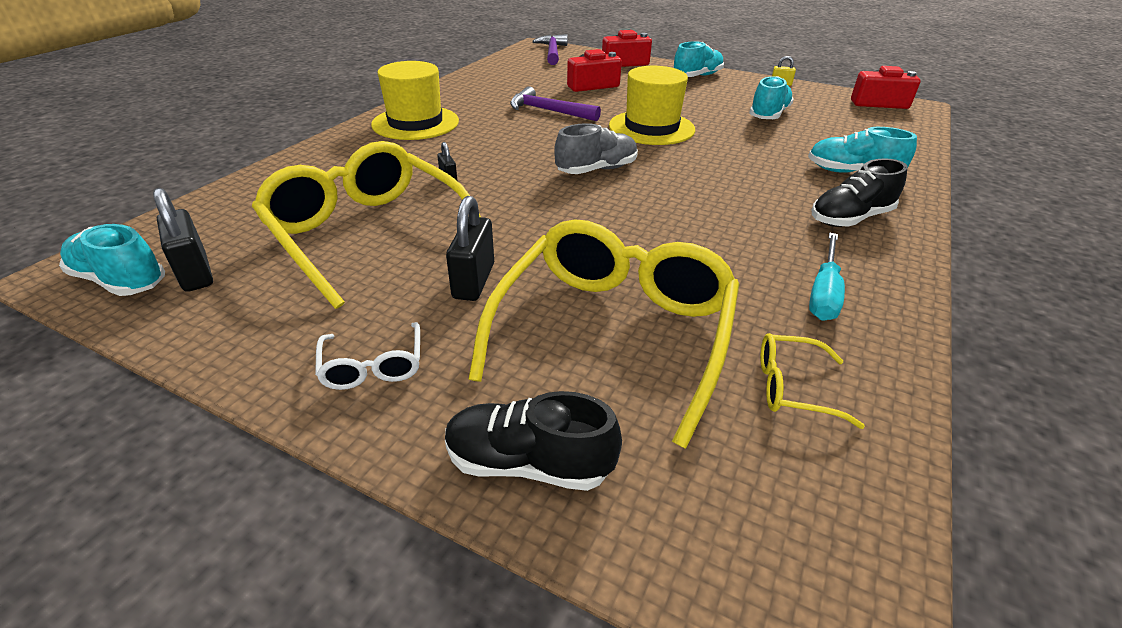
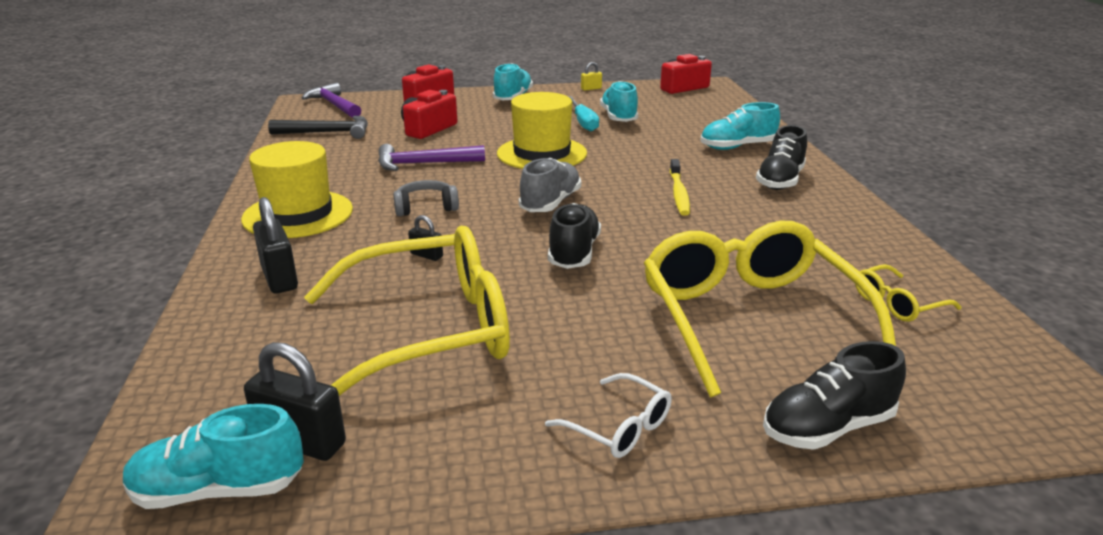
camera: 35 degrees left, 10 degrees down
(368, 233) = (429, 331): yellow glasses -> yellow glasses turned 150 degrees clockwise
(474, 281) = (592, 329): black padlock -> black padlock (279, 278)
(501, 144) = (426, 207): none -> grey headphones
(518, 71) = (327, 133): none -> black hammer
(553, 215) = (573, 253): none -> black shoe
(722, 197) = (679, 193): none -> yellow toothbrush
(823, 293) = (833, 237): turquoise screwdriver -> turquoise screwdriver (583, 122)

